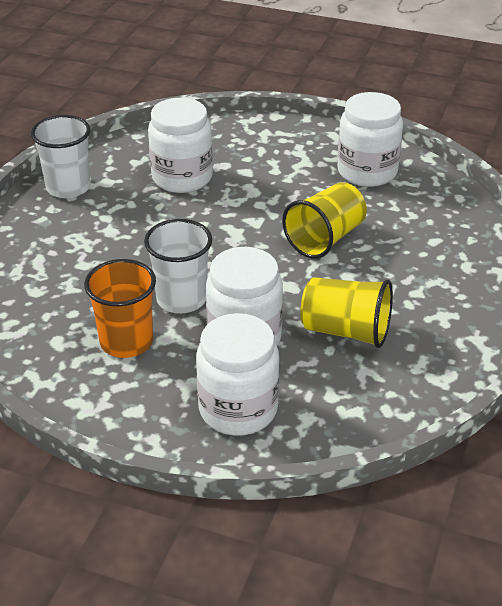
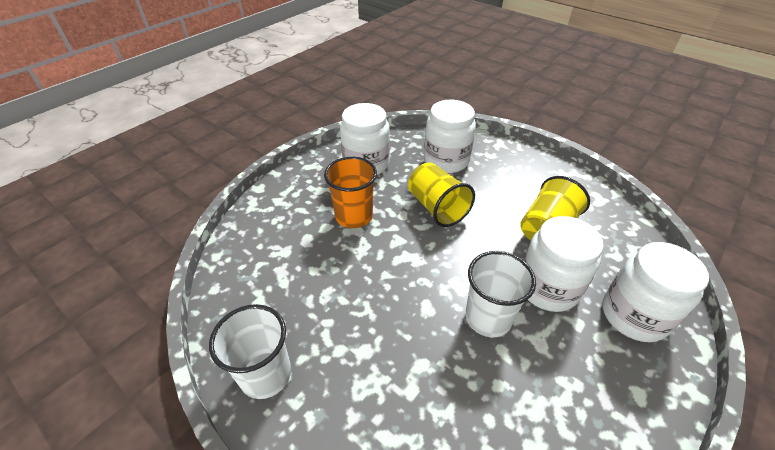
camera: 70 degrees left, 5 degrees up
(126, 342) = (542, 378): orange cup -> orange cup (354, 216)
(182, 178) = (308, 271): white jar -> white jar (446, 160)

